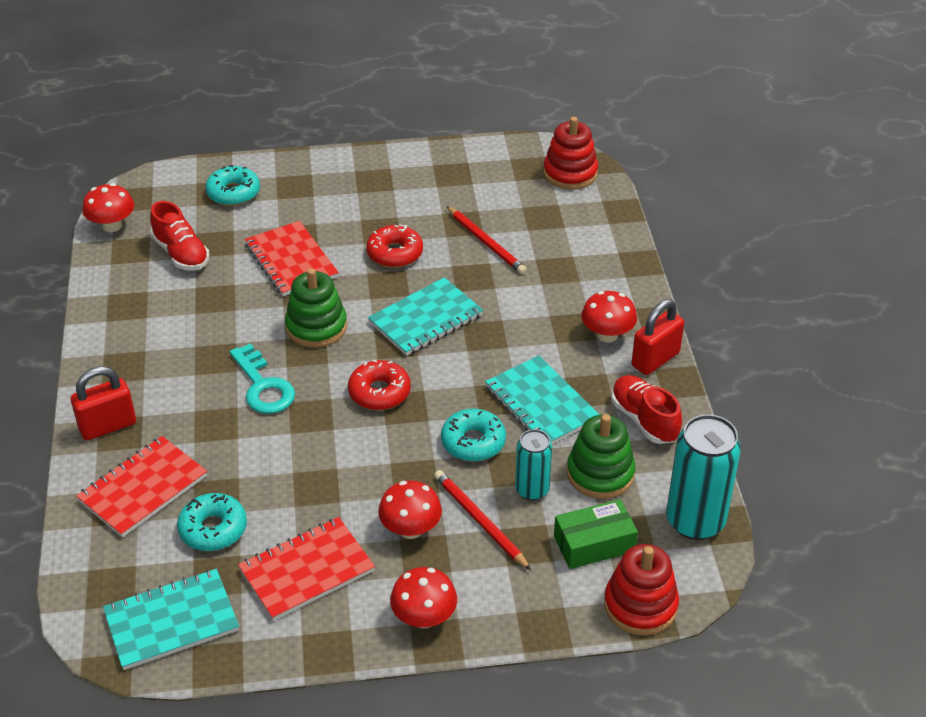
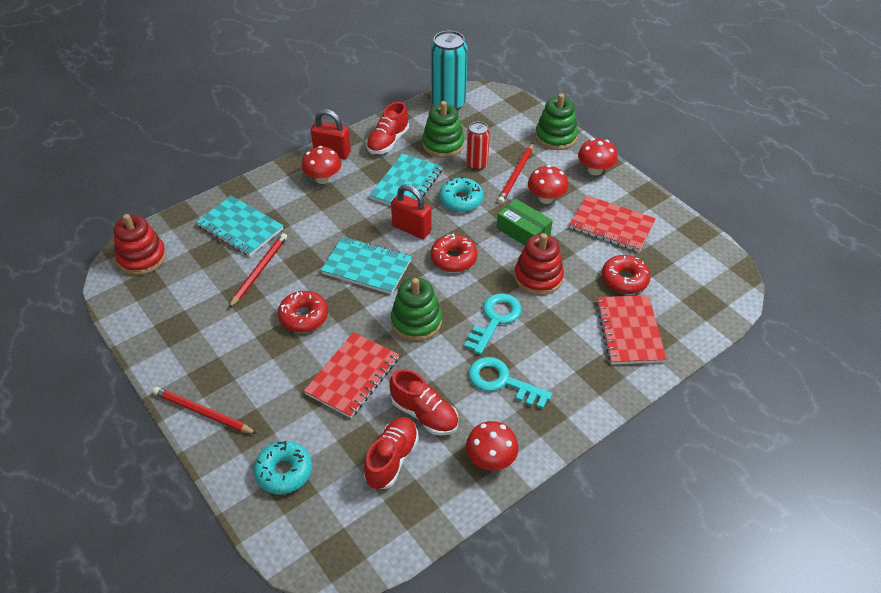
camera: 120 degrees left, 5 degrees up
(108, 426) = (600, 385): red padlock -> red padlock (411, 229)
(112, 225) = (388, 543): red mushroom -> red mushroom (491, 459)
(143, 488) = (629, 331): red notebook -> red notebook turned 75 degrees clockwise
(171, 621) = (696, 262): turquoise notebook -> turquoise notebook (240, 227)
(185, 356) = (502, 381): none -> turquoise key
(204, 290) = (424, 414): none -> red shoe
(213, 529) = (624, 279): turquoise donut -> red donut
(337, 166) = (203, 412): none -> red pencil
(530, 612) = (555, 137): none -> green stacking toy
(532, 490) = (477, 164): turquoise can -> red can
(594, 544) = (494, 131): green box -> green box (523, 231)
(640, 605) = (517, 105): red stacking toy -> red stacking toy (538, 277)

